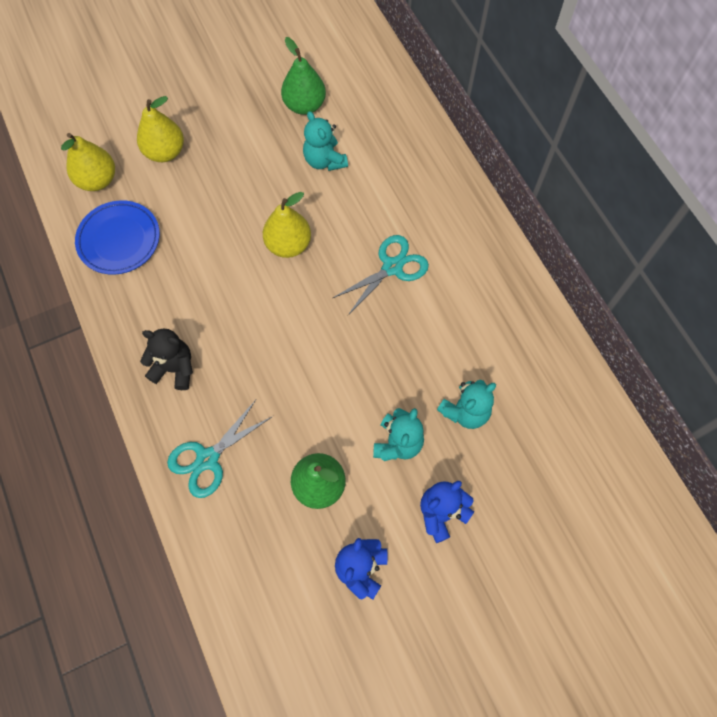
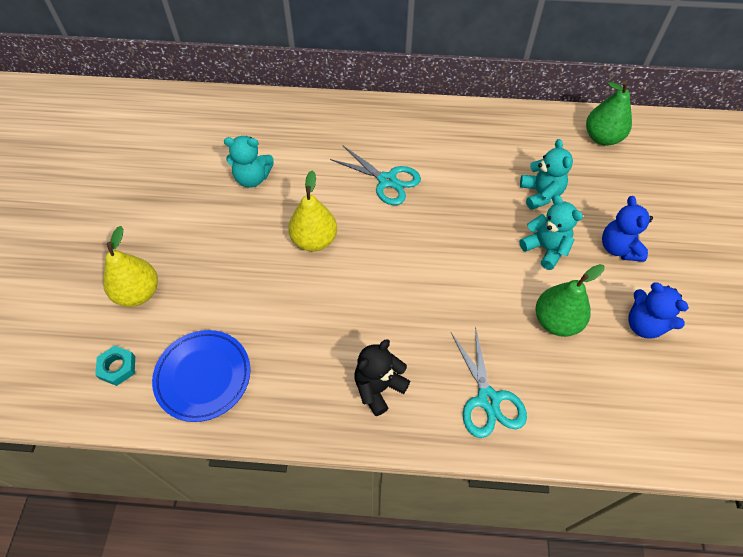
camera: 60 degrees left, 10 degrees down
(97, 180) = (117, 367): yellow pear -> turquoise nut
(304, 105) = (186, 167): green pear -> green pear (602, 138)
(392, 267) = (387, 180): turquoise scissors -> turquoise scissors turned 135 degrees clockwise

